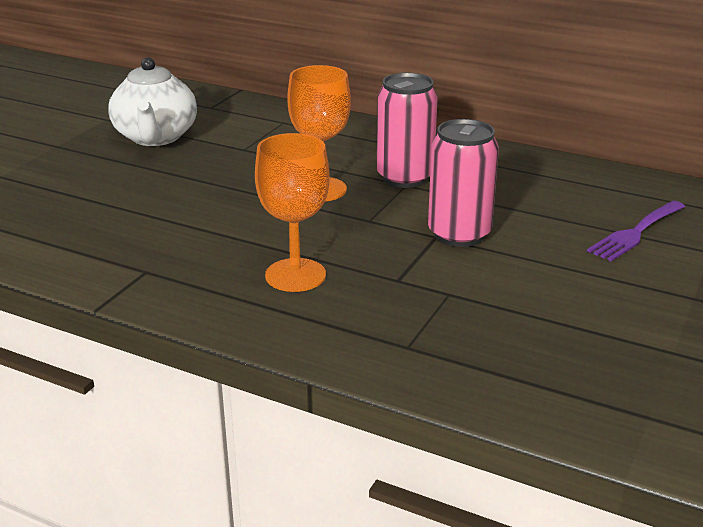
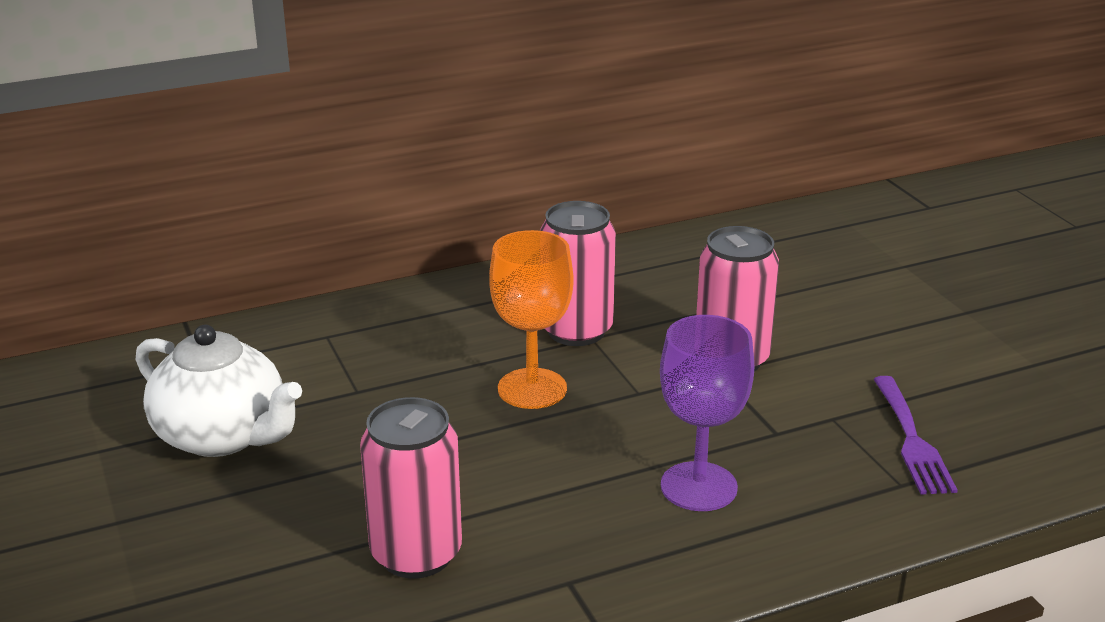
camera: 50 degrees left, 0 degrees up
(118, 221) = (416, 554): none -> pink can
(295, 275) = (698, 487): orange goblet -> purple goblet
(635, 233) = (835, 279): purple fork -> purple fork (912, 440)

